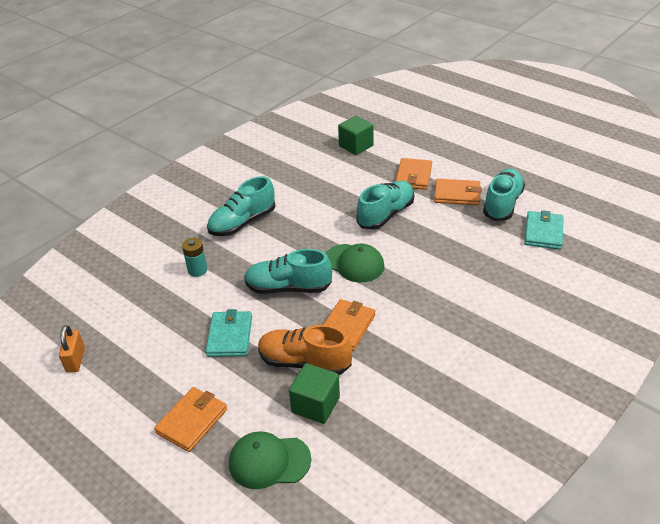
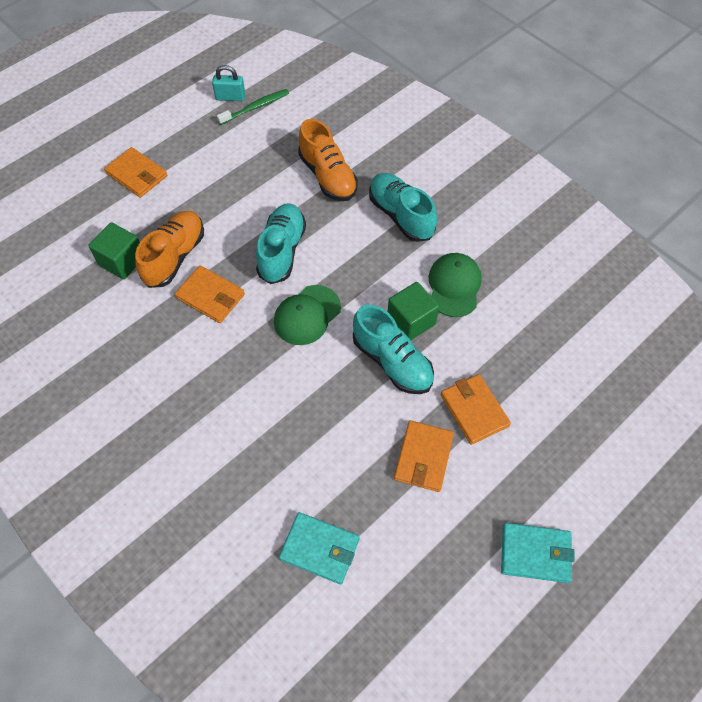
camera: 95 degrees right, 20 degrees up
(75, 360) = (230, 97): orange padlock -> turquoise padlock
(96, 336) = (255, 107): none -> green toothbrush
(197, 270) = (328, 176): turquoise battery -> orange shoe
(230, 336) = (226, 201): turquoise wallet -> turquoise wallet (535, 553)
(269, 461) = (77, 224): green cap -> green cap (454, 286)
(356, 146) = (558, 349): green cube -> green cube (411, 321)
(413, 176) = (474, 410): orange wallet -> orange wallet turned 45 degrees clockwise
(502, 204) = (392, 512): turquoise shoe -> none

